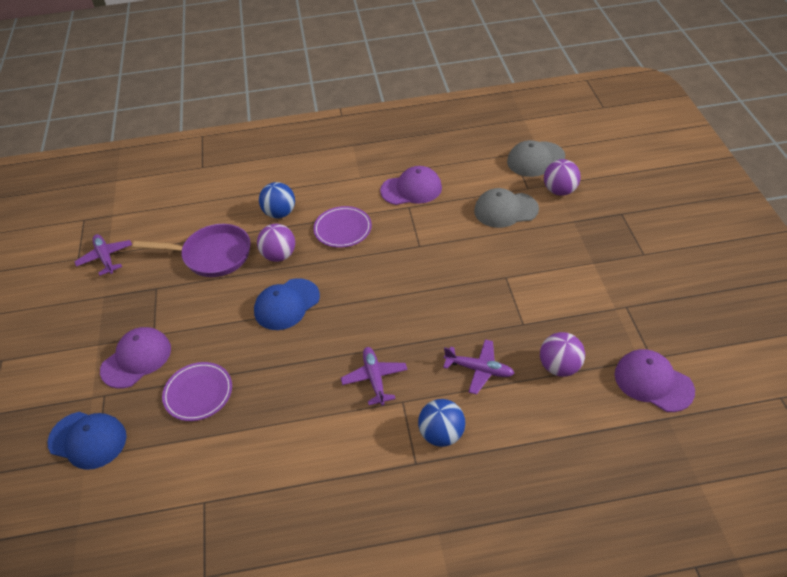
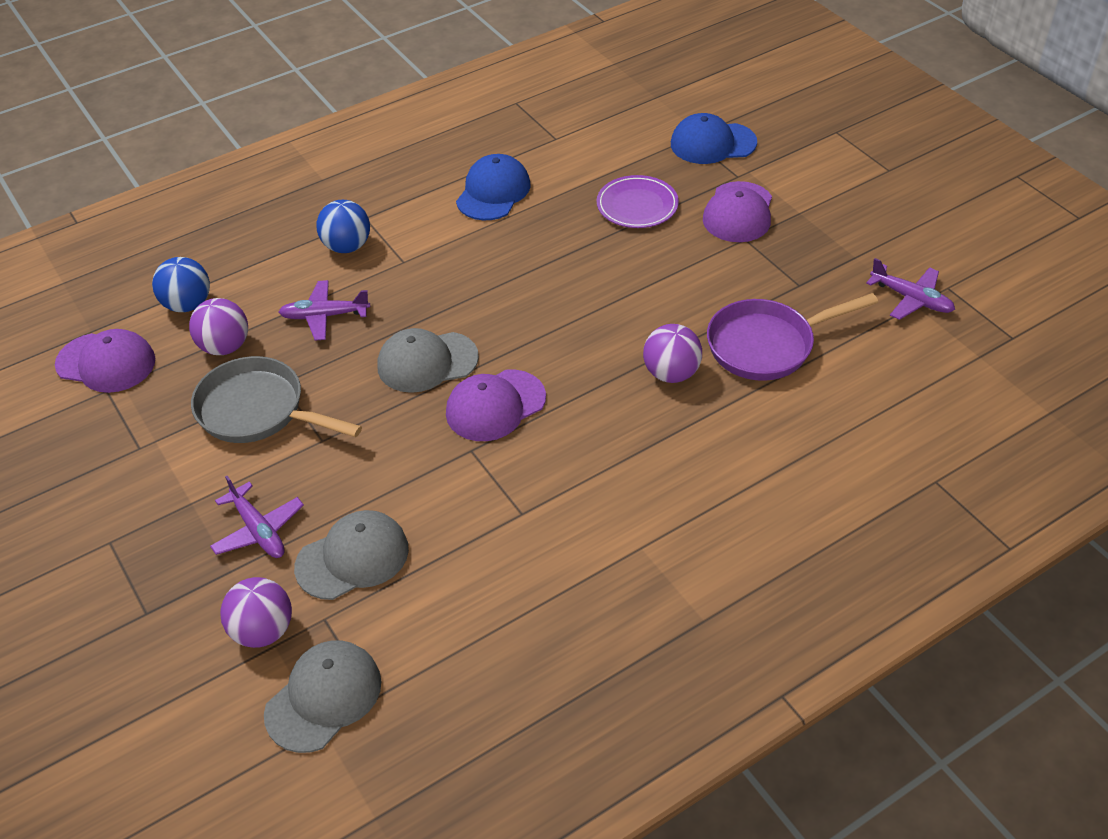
camera: 155 degrees right, 0 degrees up
(279, 213) = (725, 437): blue ball -> blue ball (188, 304)
(286, 304) = (609, 316): blue cap -> blue cap (493, 192)
(342, 229) = (606, 441): purple plate -> none
(374, 378) = (446, 273): purple plane -> purple plane (258, 530)
(411, 189) = (534, 550): purple cap -> purple cap (495, 406)
(421, 309) = (427, 362): none -> grey cap
(543, 309) = (258, 410): none -> grey pan

